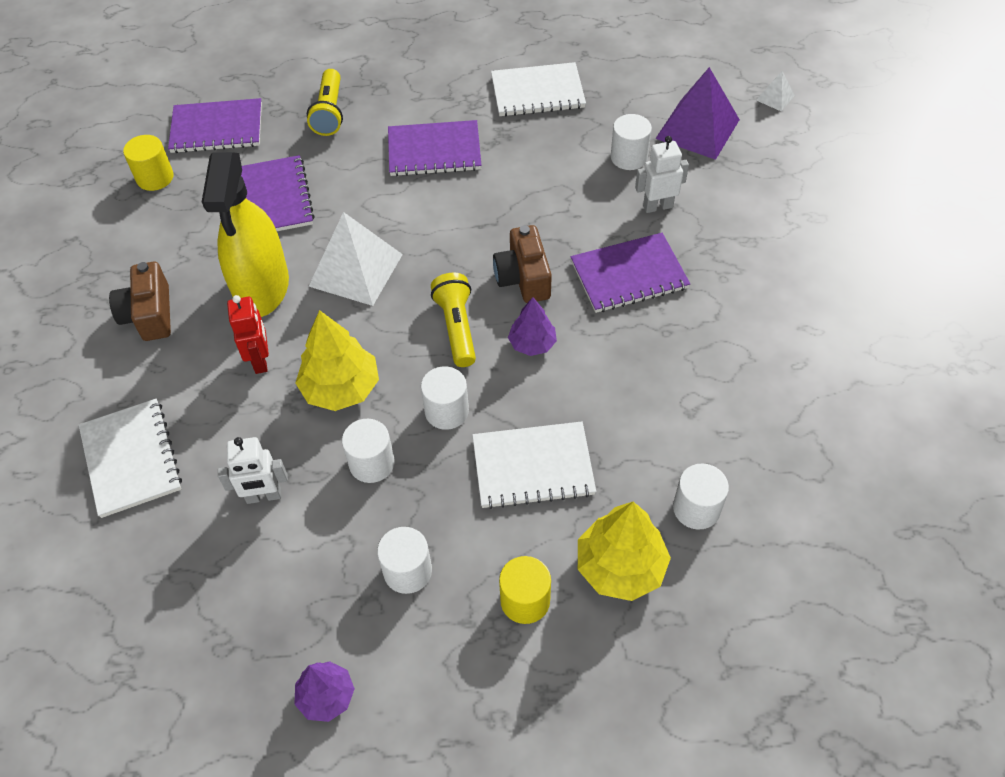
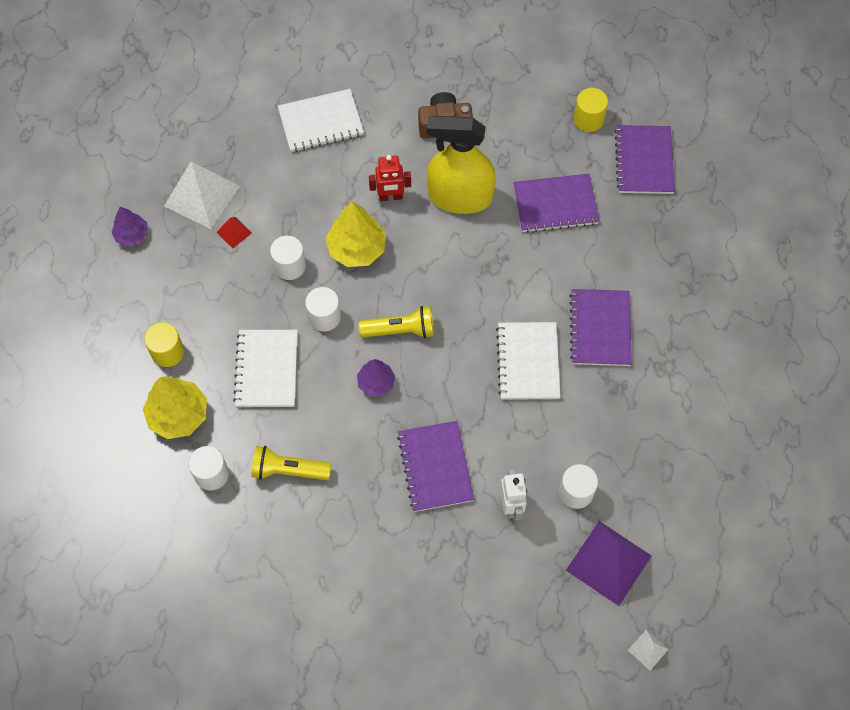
camera: 95 degrees right, 10 degrees up
(264, 496) = (276, 200): white robot -> none
(319, 544) = (234, 232): none -> red pyramid
(329, 112) = (657, 247): yellow flashlight -> yellow flashlight (288, 470)
(356, 270) = (469, 262): white pyramid -> white pyramid (202, 196)
(407, 571) = (203, 283): white cylinder -> none
(523, 278) = (444, 384): brown camera -> none
(537, 92) = (672, 424): white notebook -> white notebook (528, 362)

